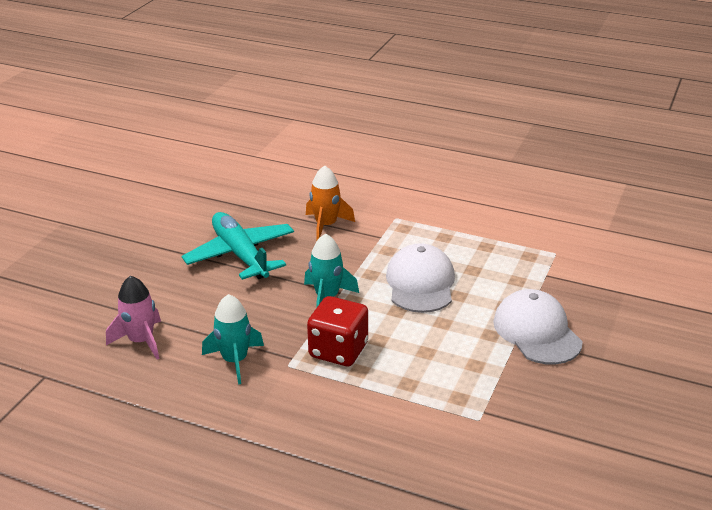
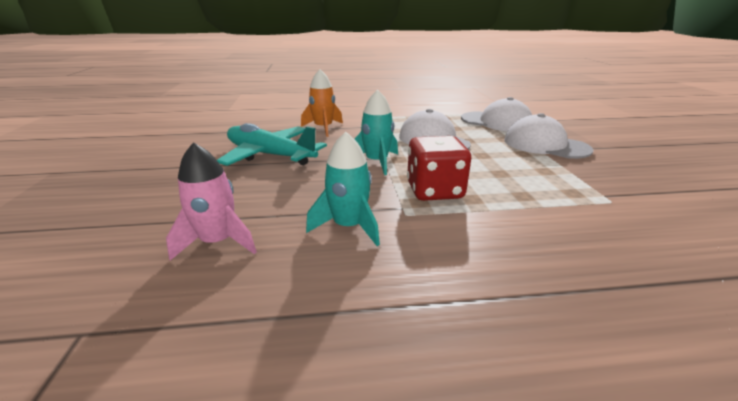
camera: 30 degrees left, 5 degrees down
(540, 274) = (496, 122): none -> white cap

